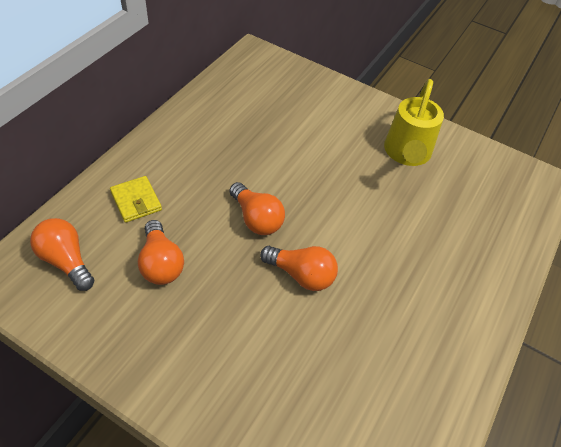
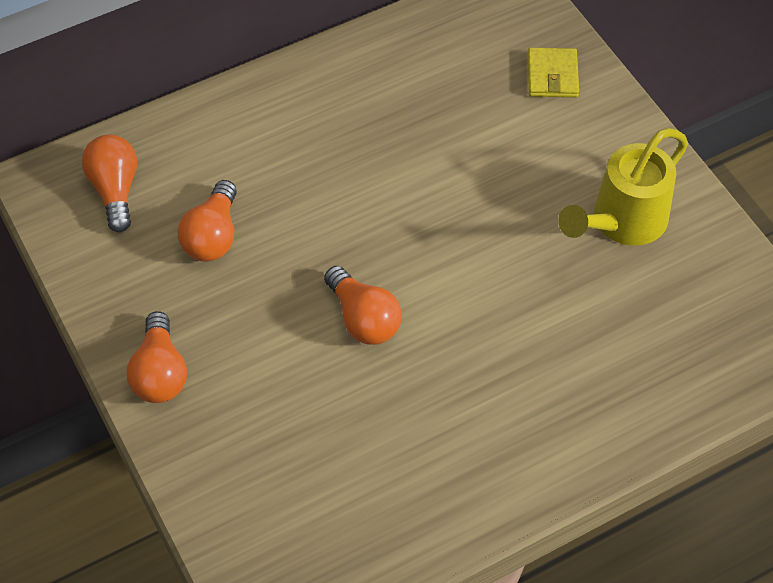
camera: 35 degrees right, 5 degrees up
(136, 201) = (228, 149): yellow wallet -> yellow wallet (552, 75)
(256, 219) = (355, 229): orange light bulb -> orange light bulb (160, 373)

